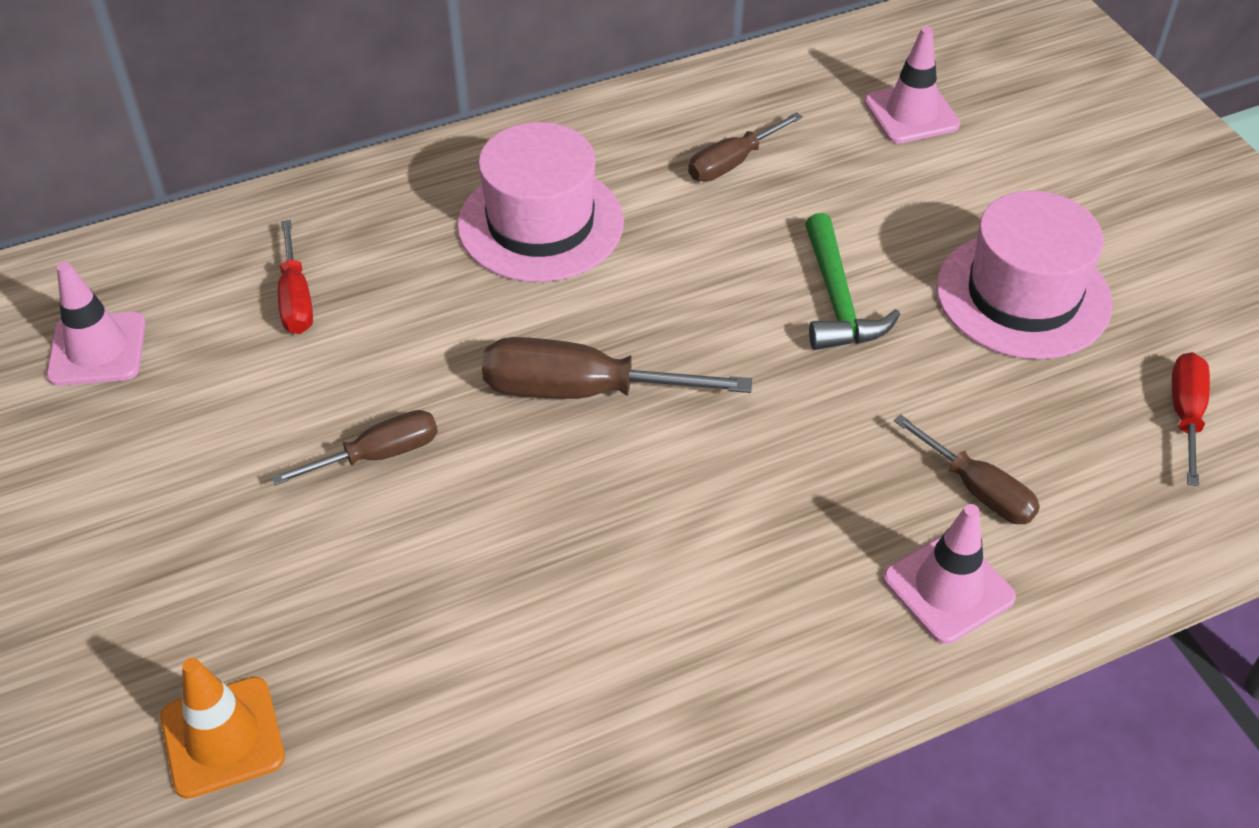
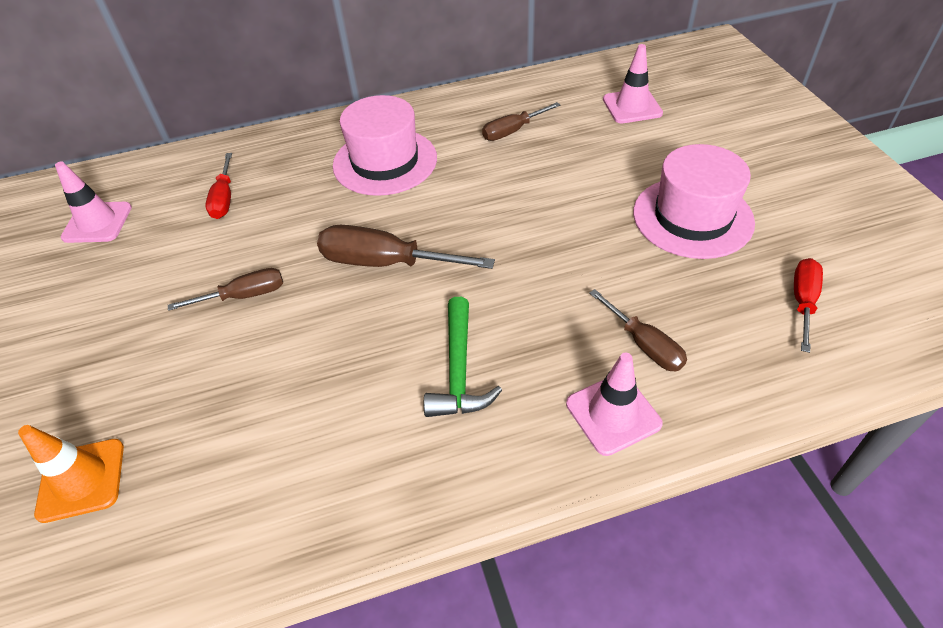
camera: 10 degrees right, 0 degrees up
(837, 300) = (565, 215): green hammer -> green hammer (459, 371)

